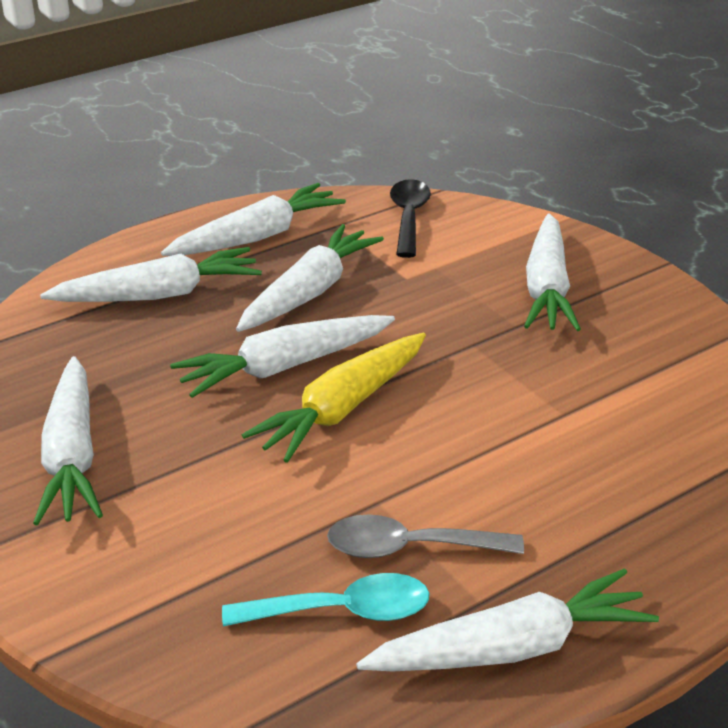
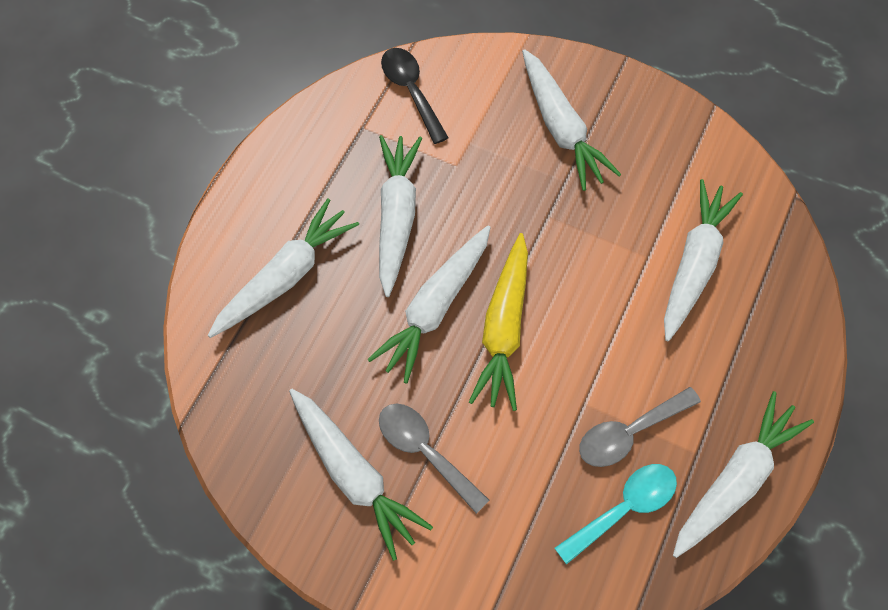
camera: 30 degrees left, 30 degrees up
(162, 468) = (425, 451): none -> grey spoon
(256, 237) = (311, 171): white carrot -> white carrot (693, 264)

